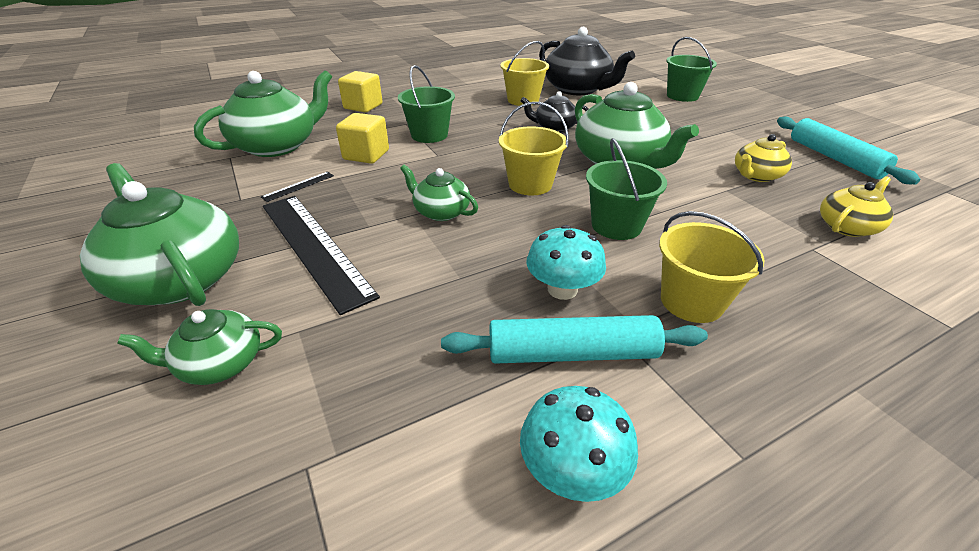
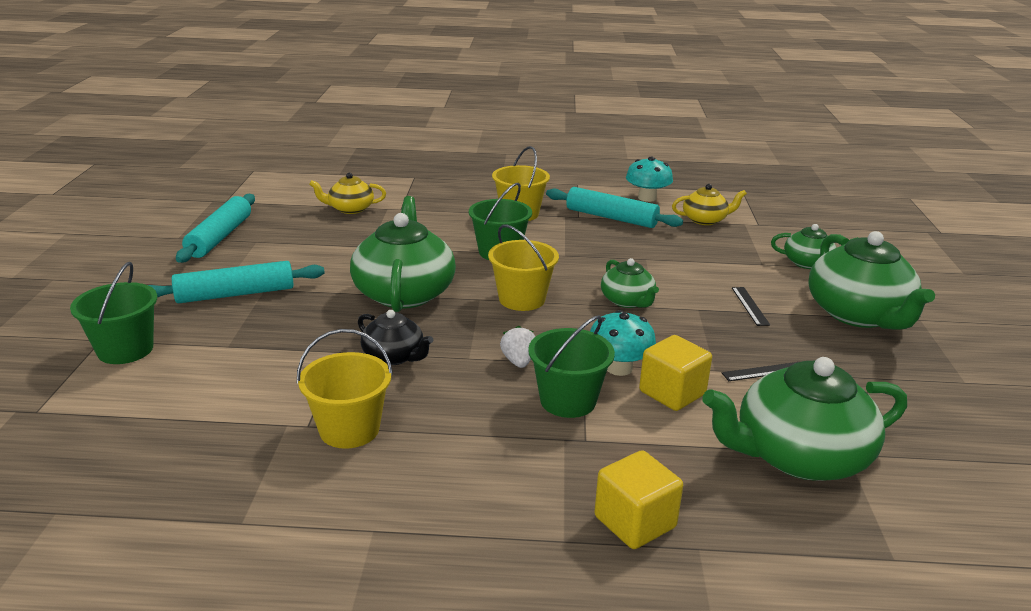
camera: 150 degrees left, 10 degrees down
(314, 247) = (750, 306): black ruler -> black ruler, size x0.41
(480, 145) = (518, 361): none -> white strawberry
(562, 289) = (585, 236): turquoise mushroom -> turquoise mushroom (619, 368)
(577, 89) = (222, 424): black teapot -> none
(710, 129) = (235, 294): none -> turquoise rolling pin
(756, 175) = (319, 247): yellow teapot -> yellow teapot (705, 220)

